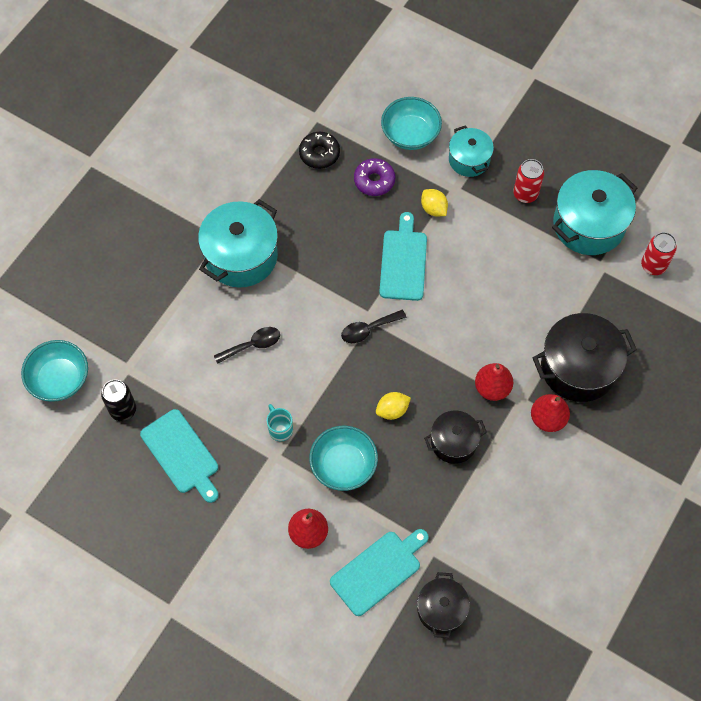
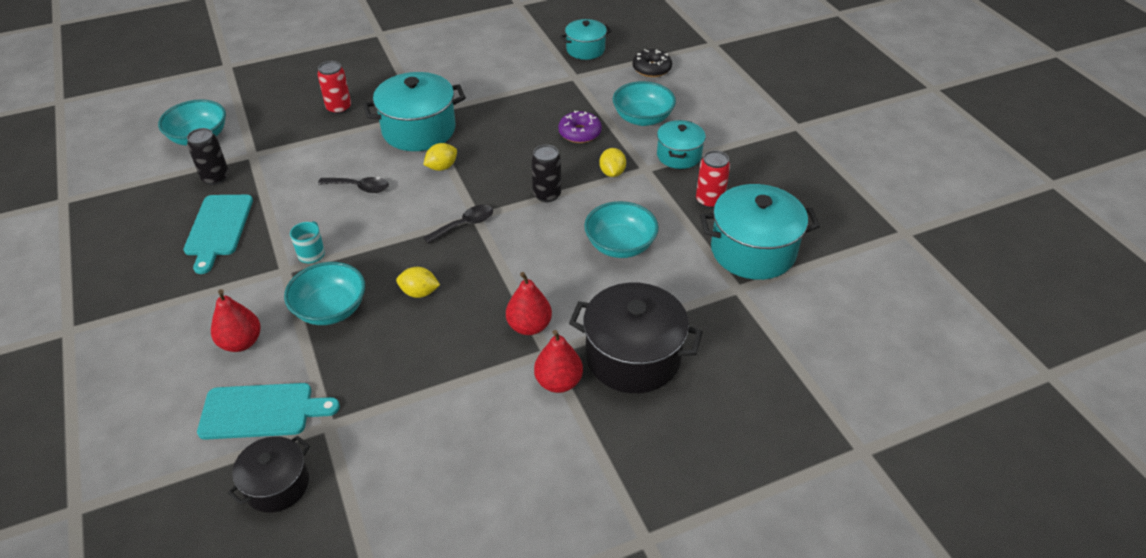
camera: 35 degrees right, 20 degrees down
(297, 77) = (585, 50): none -> turquoise pot
(297, 284) = (442, 167): none -> yellow lemon
(319, 154) = (552, 98): black donut -> black donut (651, 69)
(368, 329) = (464, 225): black spoon -> black spoon turned 135 degrees clockwise
(403, 262) = (547, 195): turquoise cutting board -> black can
(453, 442) = (446, 348): black pot -> none
(495, 277) = (620, 245): none -> turquoise bowl
(653, 265) = (795, 314): red can -> red can (339, 108)

